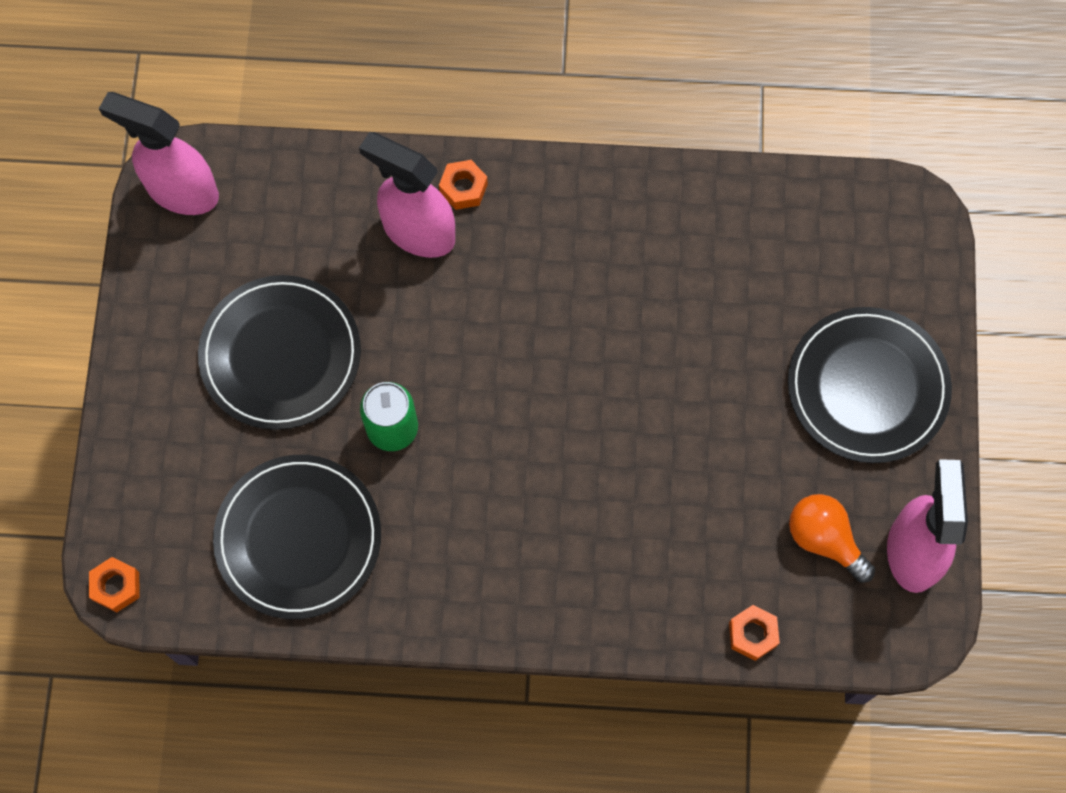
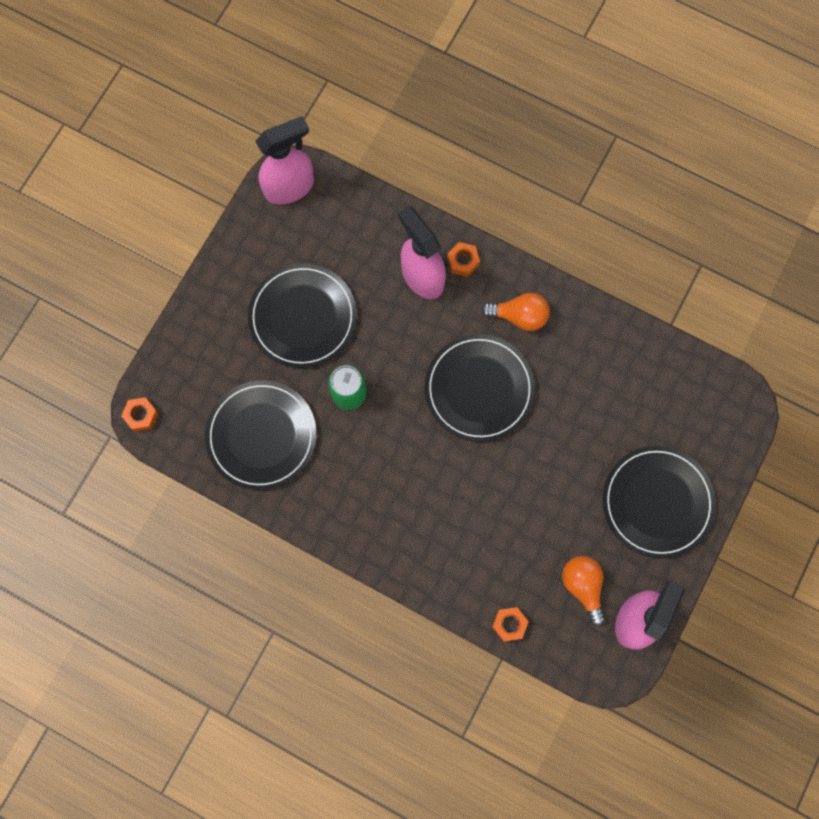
camera: 25 degrees right, 5 degrees up
(181, 190) = (290, 187): pink spray bottle -> pink spray bottle turned 105 degrees clockwise
(564, 344) = (479, 389): none -> black plate
(572, 227) = (519, 316): none -> orange light bulb

